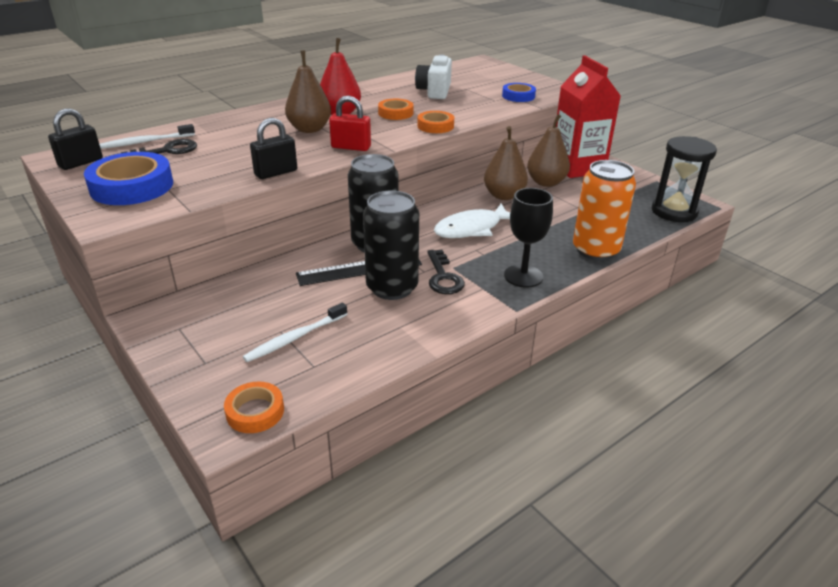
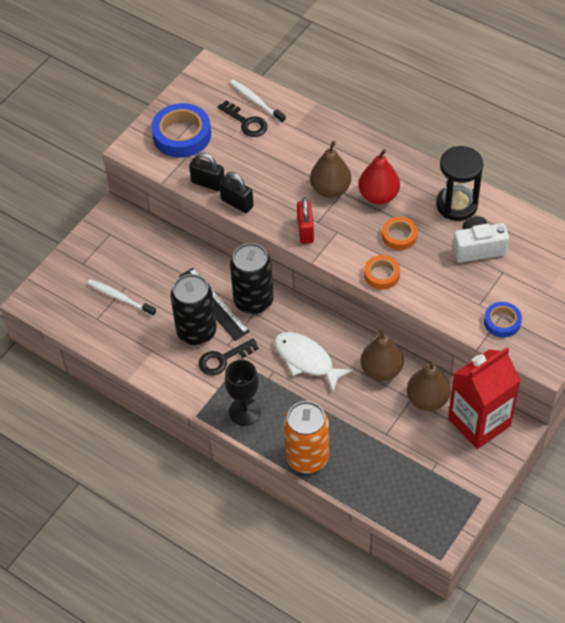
camera: 75 degrees right, 20 degrees up
(81, 163) = (205, 87): black padlock -> black padlock (208, 183)
(255, 412) = (49, 306): orange tape -> none
(674, 212) = (411, 516): black hourglass -> black hourglass (456, 205)

